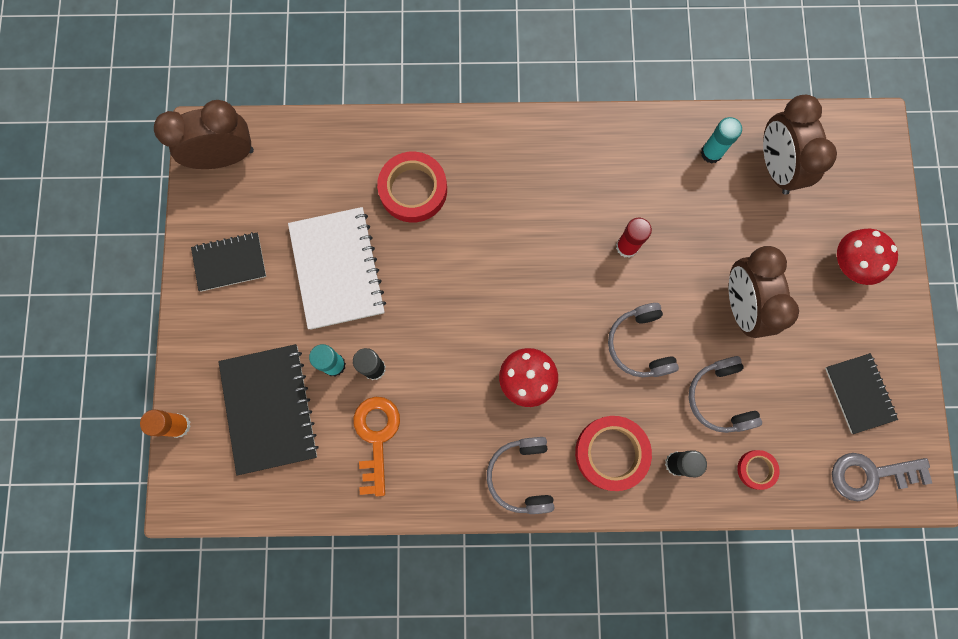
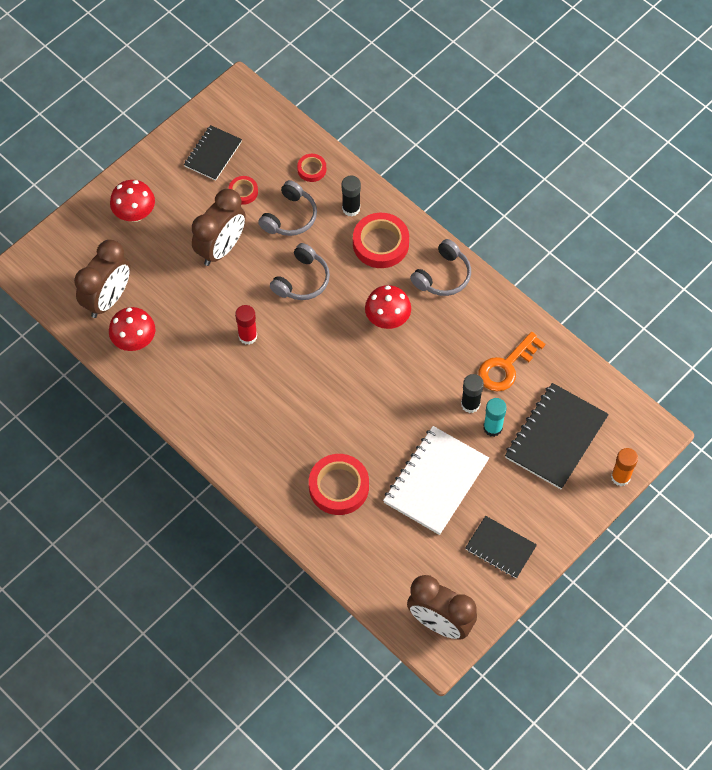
camera: 135 degrees left, 15 degrees down
(711, 153) = (134, 341): turquoise glue stick -> red mushroom
(788, 381) = (243, 192): none -> red tape
(870, 475) = (255, 116): grey key -> none

